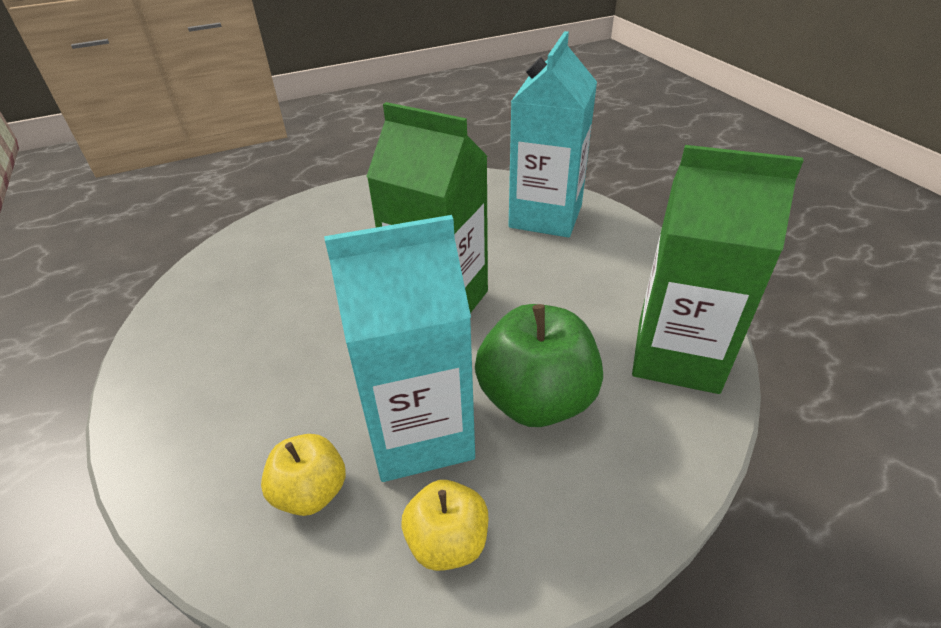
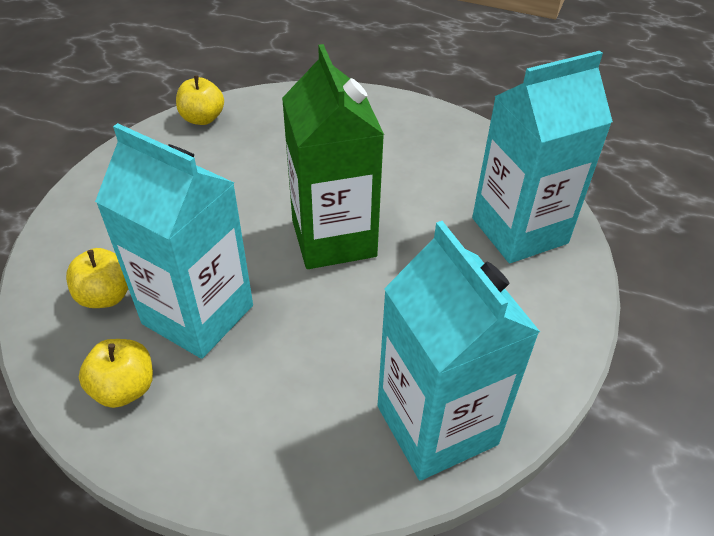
camera: 45 degrees right, 5 degrees up
(186, 295) = (202, 119): none -> yellow apple
(536, 399) = (290, 359): green apple -> none
(677, 356) = (436, 425): green carton -> turquoise carton

